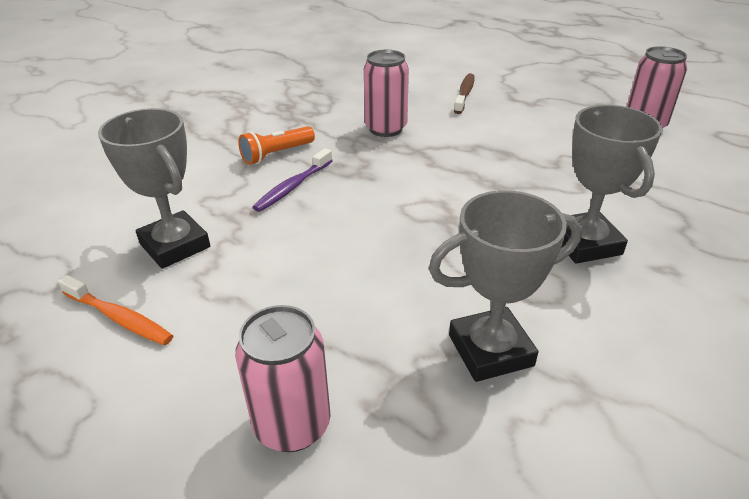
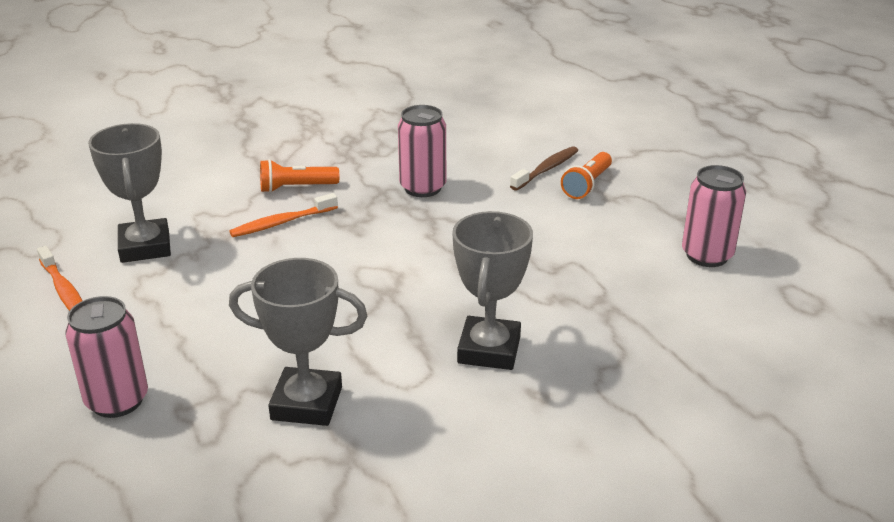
camera: 25 degrees right, 5 degrees down
(292, 187) = (281, 223): purple toothbrush -> orange toothbrush
(506, 98) = (587, 185): none -> orange flashlight

